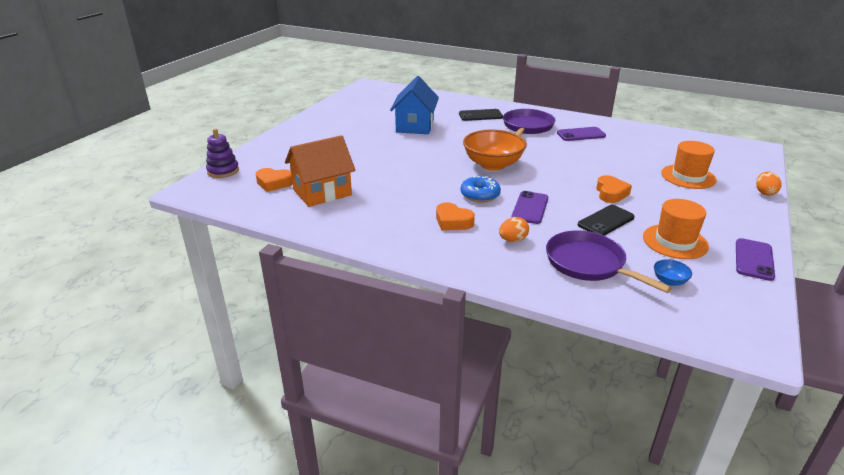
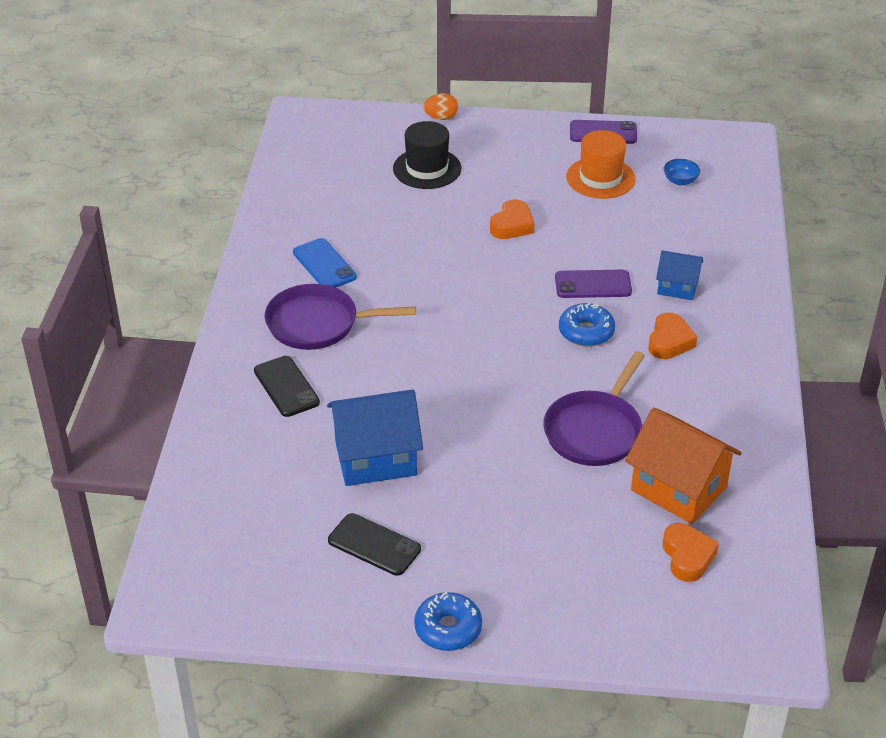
camera: 110 degrees left, 10 degrees up
(223, 171) = (690, 644): purple stacking toy -> none
(299, 125) = (448, 628): none -> blue donut
(493, 165) = (485, 336): orange bowl -> none
(512, 240) = (677, 287): orange egg -> blue house
(581, 134) = (324, 265): purple phone -> blue phone
(588, 264) = (686, 230): purple pan -> purple pan (595, 430)
(605, 221) = (587, 225): black phone -> black phone (374, 545)
(611, 193) = (512, 225): orange heart -> orange heart turned 135 degrees clockwise
(688, 177) = (427, 168): orange hat -> black hat

